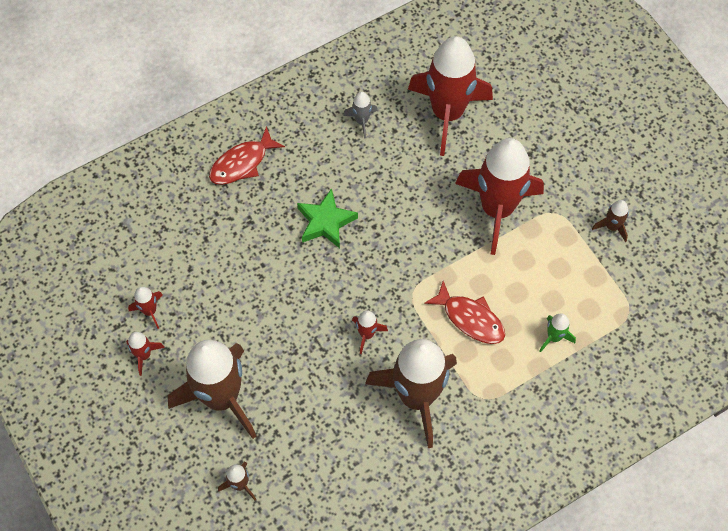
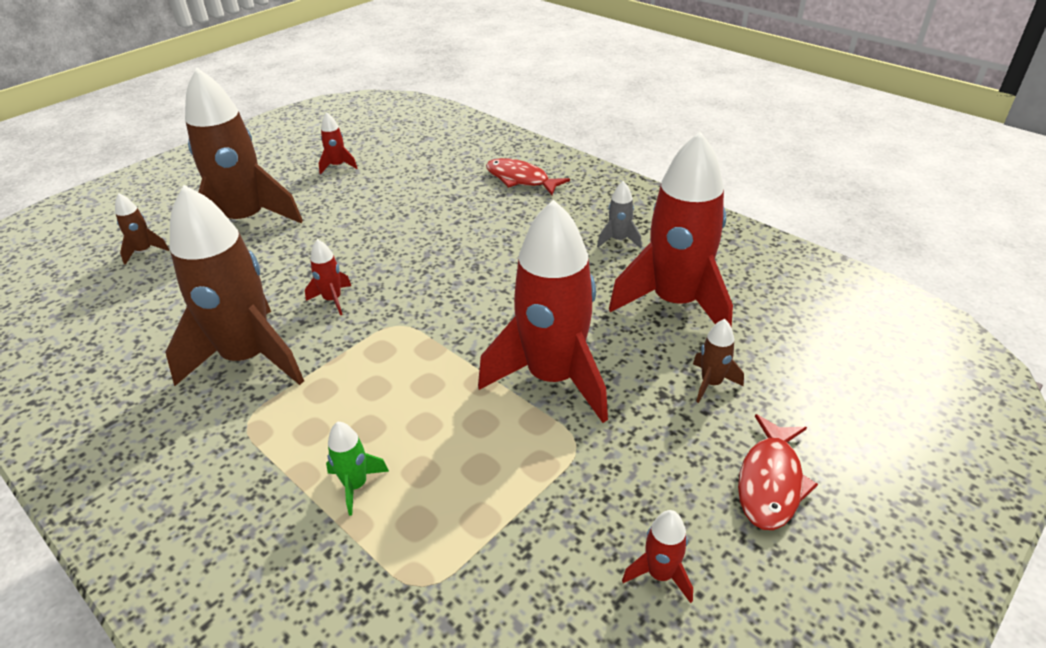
camera: 75 degrees right, 25 degrees down
(144, 355) = (290, 172): red rocket -> red rocket (660, 574)
(326, 222) = (473, 242): green star -> none
(470, 318) = (371, 384): red fish -> red fish (770, 481)
(612, 227) = (583, 525): brown rocket -> brown rocket (711, 383)

